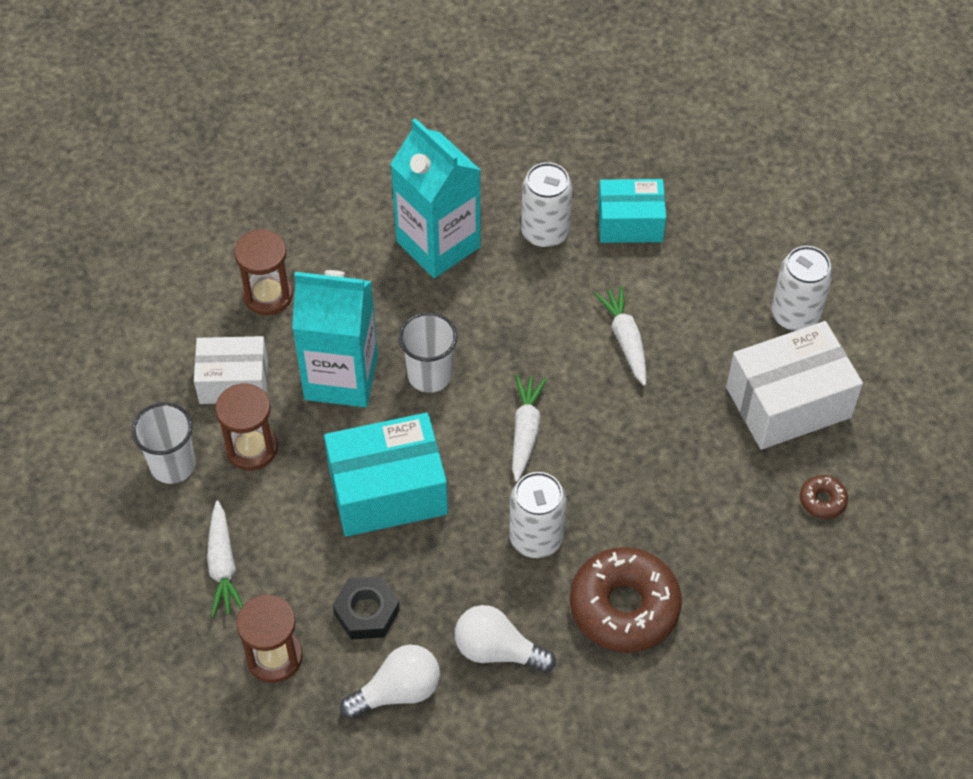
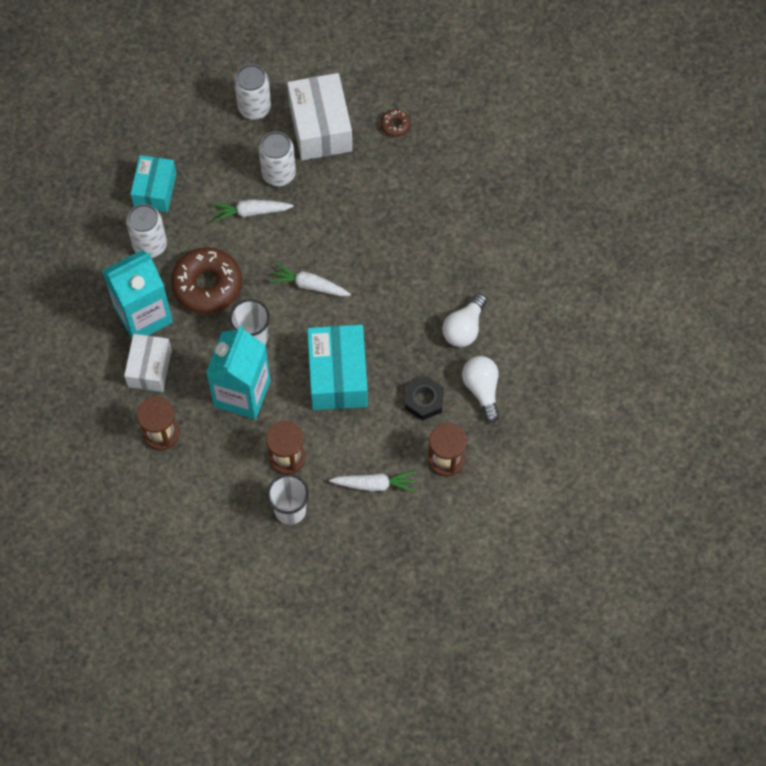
camera: 80 degrees left, 10 degrees up
(233, 381) = (230, 464): white box -> white box (149, 368)
(536, 538) = (390, 293): white can -> white can (278, 174)
(624, 607) = (447, 251): brown donut -> brown donut (207, 285)

